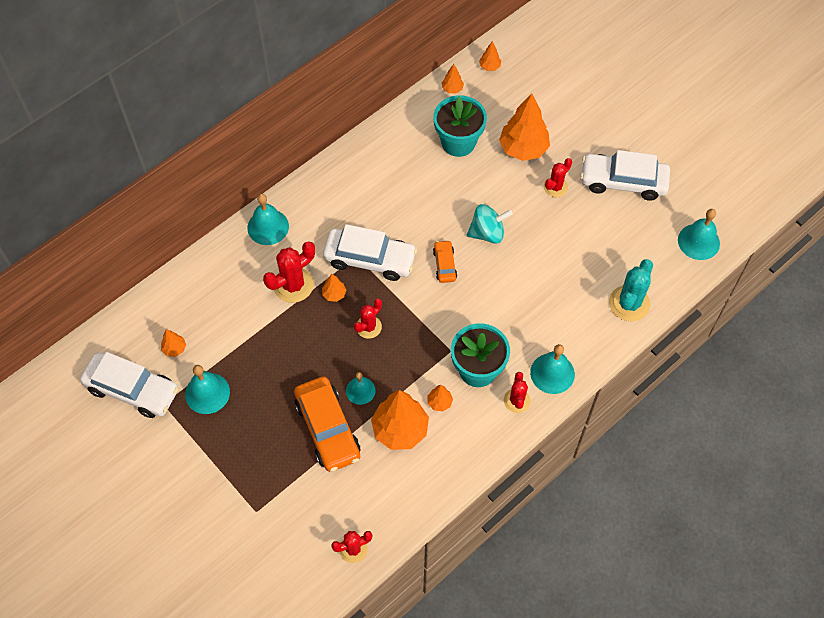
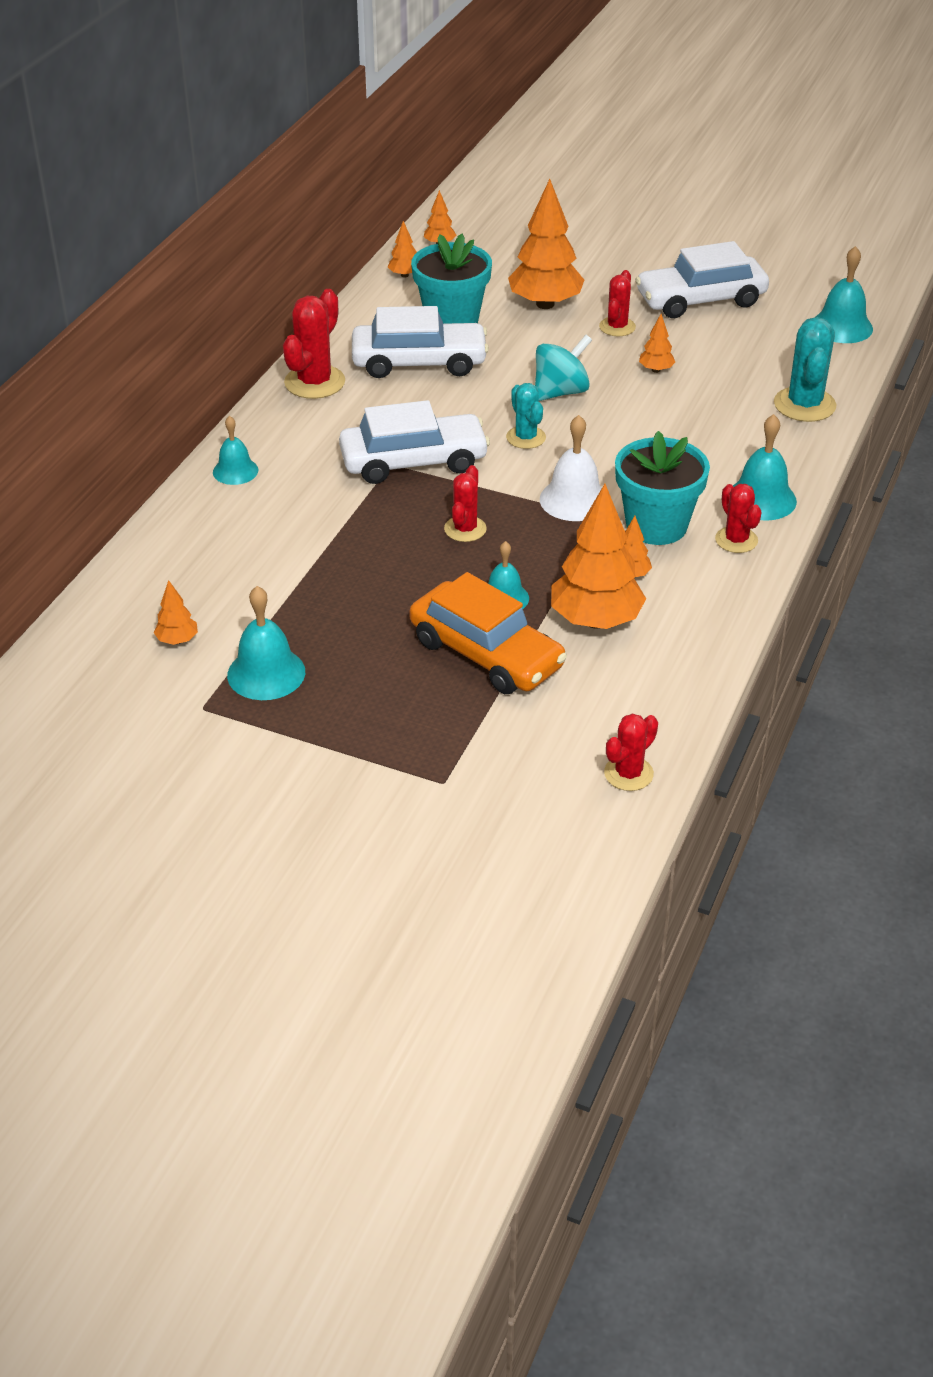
camera: 25 degrees left, 20 degrees down
(132, 389) = (137, 707): white car -> white car (419, 362)
(268, 227) = (235, 471): turquoise bell -> turquoise bell, size x0.67
(293, 285) = (318, 519): red cactus -> red cactus (314, 382)
(334, 294) = (388, 511): orange tree -> orange tree (656, 370)
(443, 328) = (574, 499): none -> white bell
(444, 265) = (526, 437): orange car -> turquoise cactus

